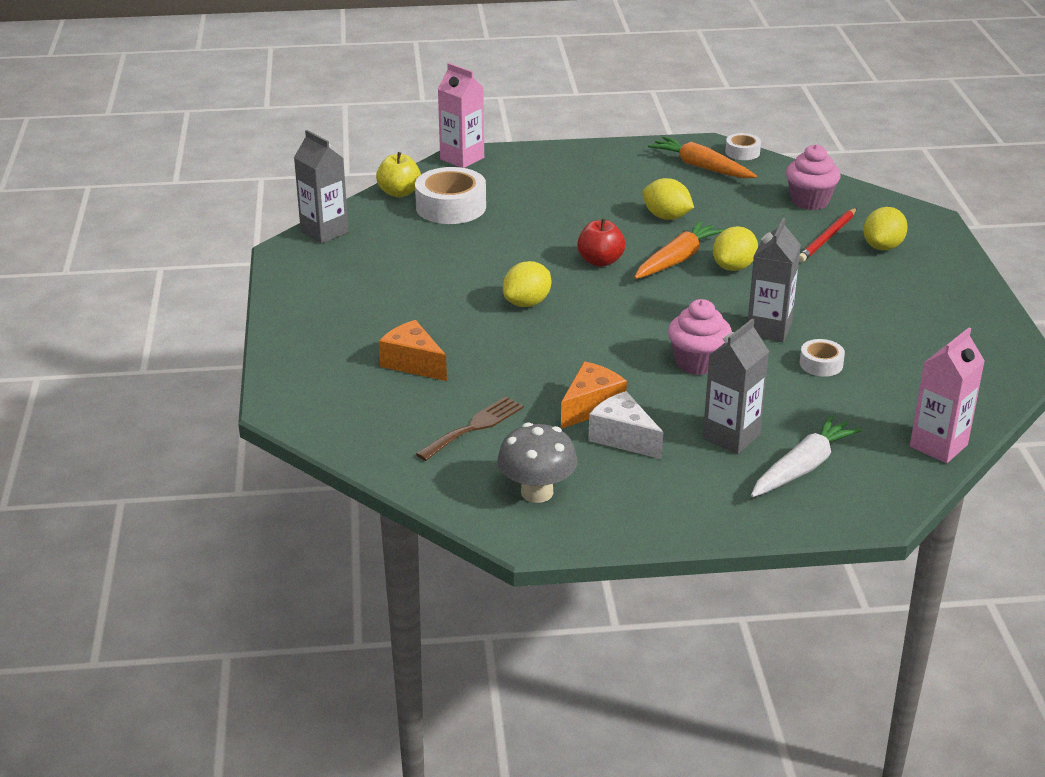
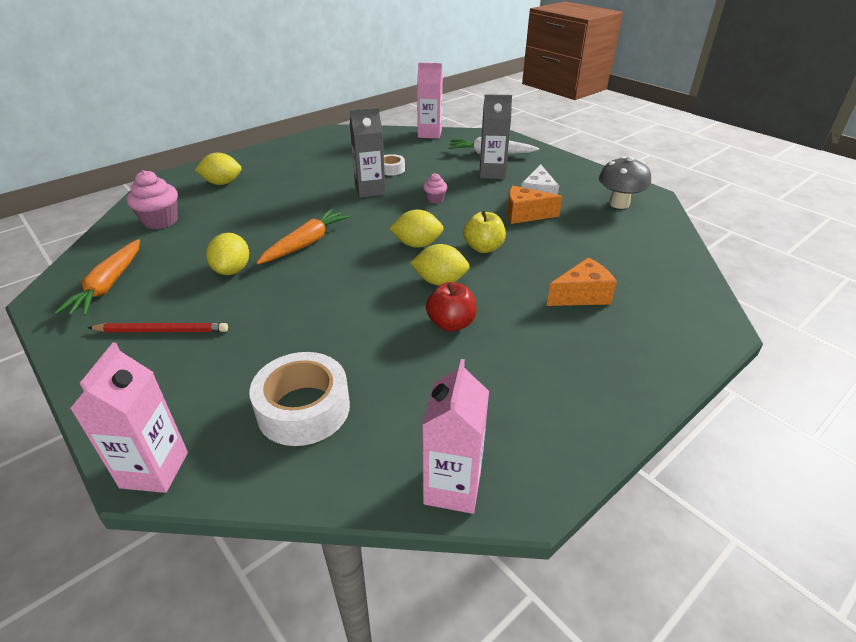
camera: 125 degrees left, 5 degrees up
(324, 232) = (452, 487): grey carton -> pink carton
(399, 193) = (296, 477): yellow apple -> yellow apple (483, 248)
(413, 363) = (581, 295): orange cheese -> orange cheese turned 120 degrees counterclockwise
(474, 427) = (603, 242): brown fork -> none
(600, 261) = (340, 274): red apple -> red apple (451, 324)
(677, 260) = (306, 243): orange carrot -> orange carrot turned 120 degrees clockwise
(697, 363) = (435, 199): pink cupcake -> pink cupcake, size x0.55
(733, 267) = (297, 221): yellow lemon -> yellow lemon (417, 244)
(742, 152) = (62, 274): white tape -> none
(827, 238) = (222, 202): red pencil -> red pencil (162, 331)

